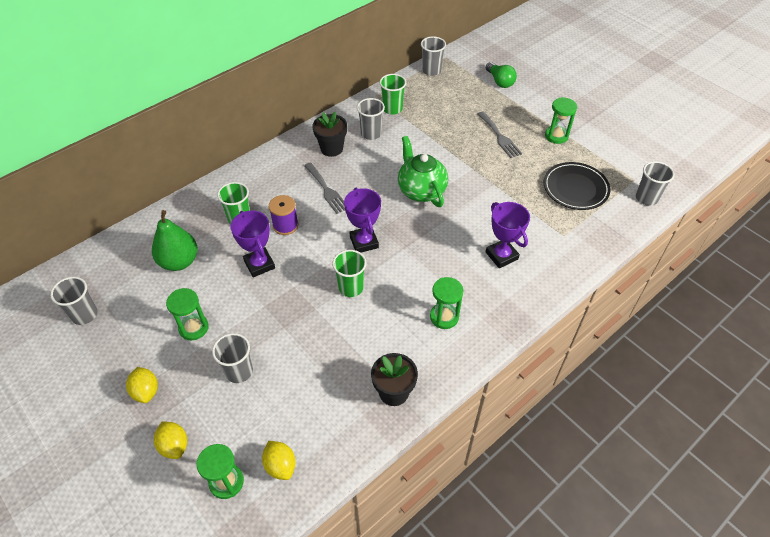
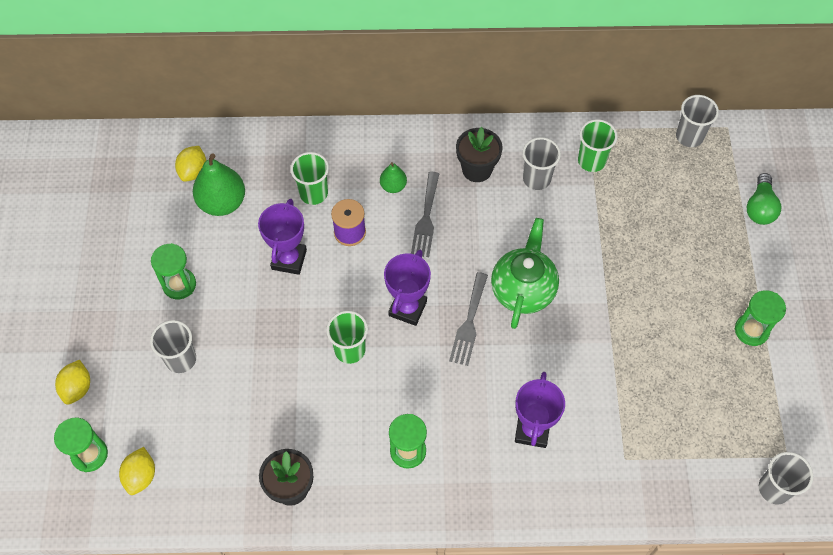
camera: 40 degrees right, 10 degrees up
(84, 314) = (104, 201): grey cup -> none
(146, 391) = (95, 318): yellow lemon -> yellow lemon (193, 171)
(289, 185) = (393, 186): none -> green pear
(499, 136) = (680, 283): grey fork -> grey fork (469, 323)
(575, 188) = (700, 413): black plate -> none

